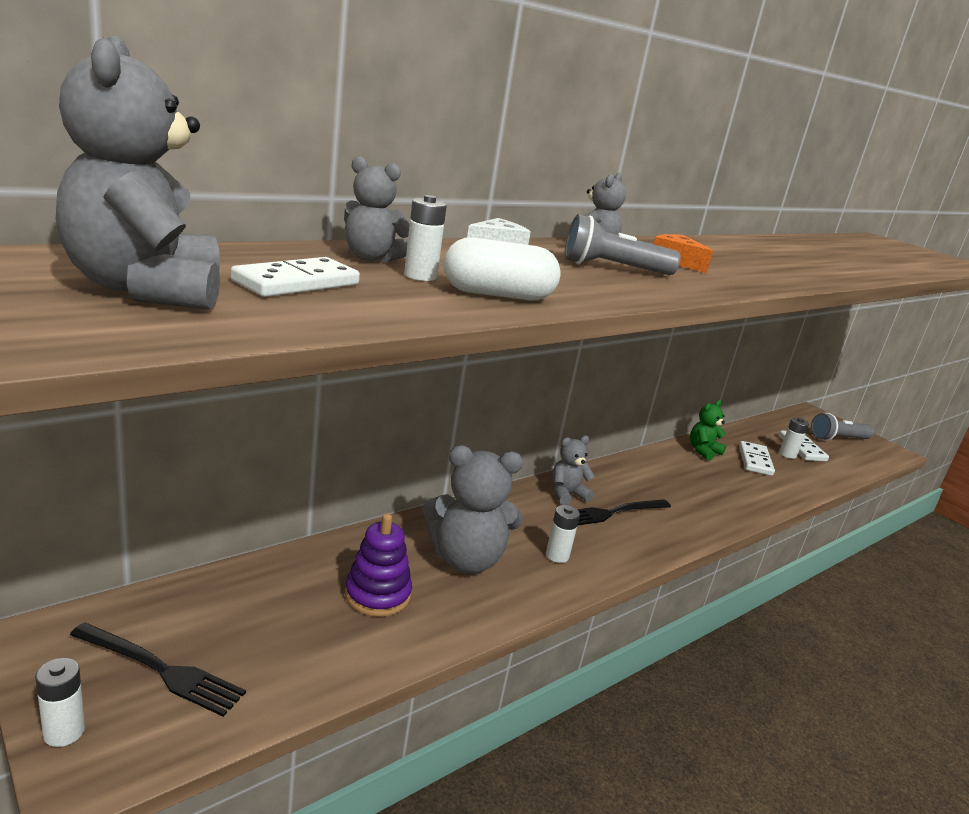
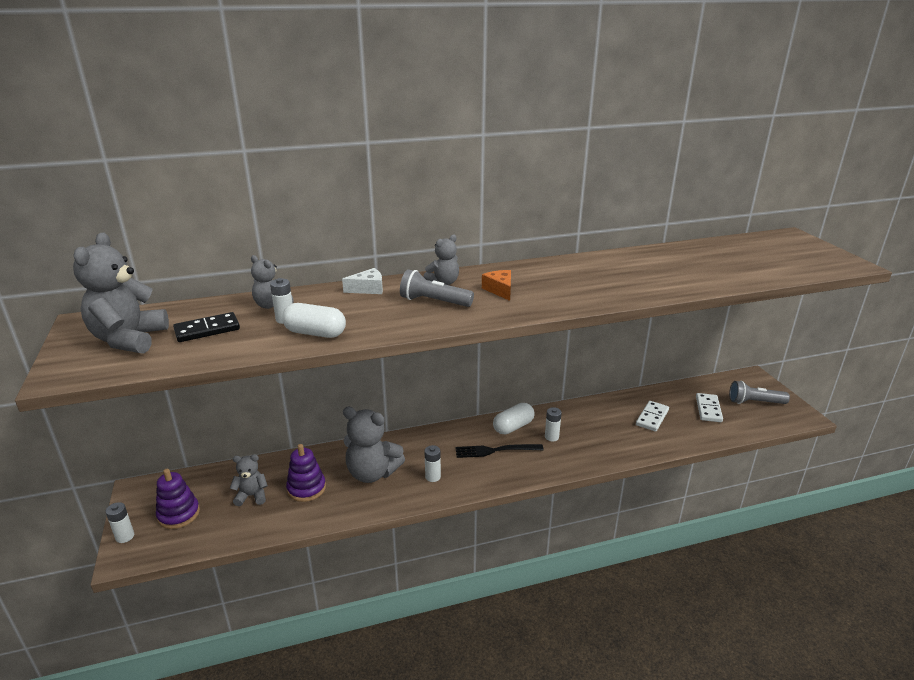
camera: 25 degrees right, 5 degrees up
(162, 670) = (179, 514): black fork -> purple stacking toy
(296, 283) = (207, 330): white domino -> black domino
(567, 494) = (472, 434): grey teddy bear -> grey teddy bear (252, 496)
(610, 481) = (513, 427): none -> white capsule
(703, 451) = (612, 407): green teddy bear -> none
(787, 454) = (688, 414): white battery -> white battery (551, 437)

